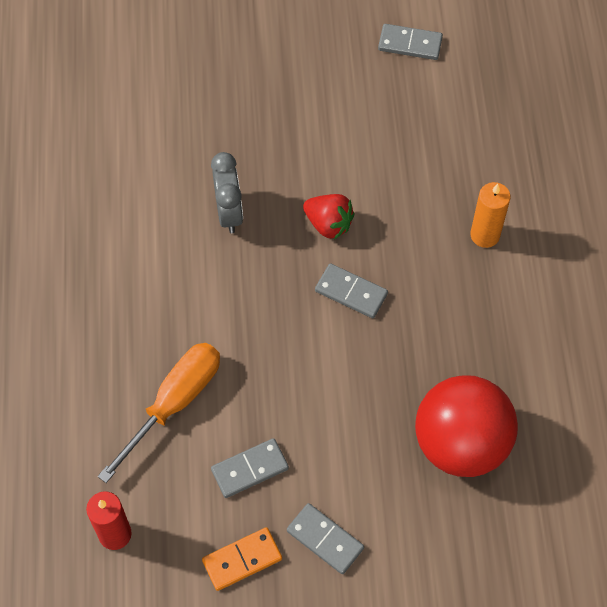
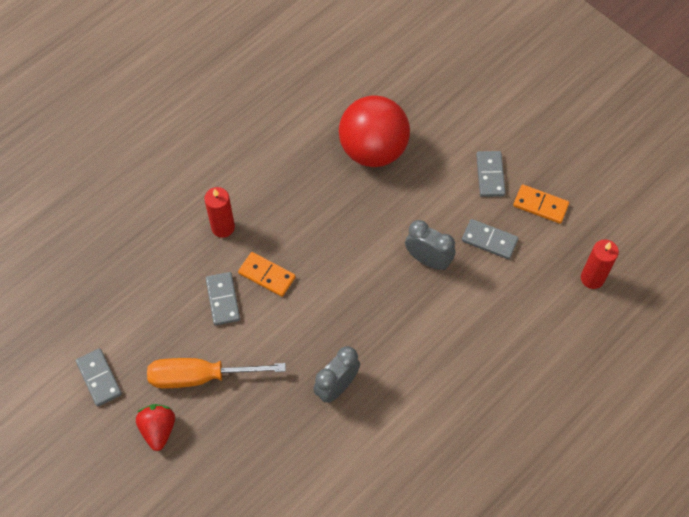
camera: 130 degrees left, 0 degrees up
(174, 403) = (490, 311): orange screwdriver -> orange screwdriver (200, 377)
(282, 391) = (428, 260): none -> grey clock
(328, 224) = (292, 320): red strawberry -> red strawberry (158, 429)
(351, 292) = (329, 271): grey domino -> grey domino (222, 299)
(396, 236) = (267, 275): none -> orange domino
(485, 235) = (223, 227): orange candle -> red candle

